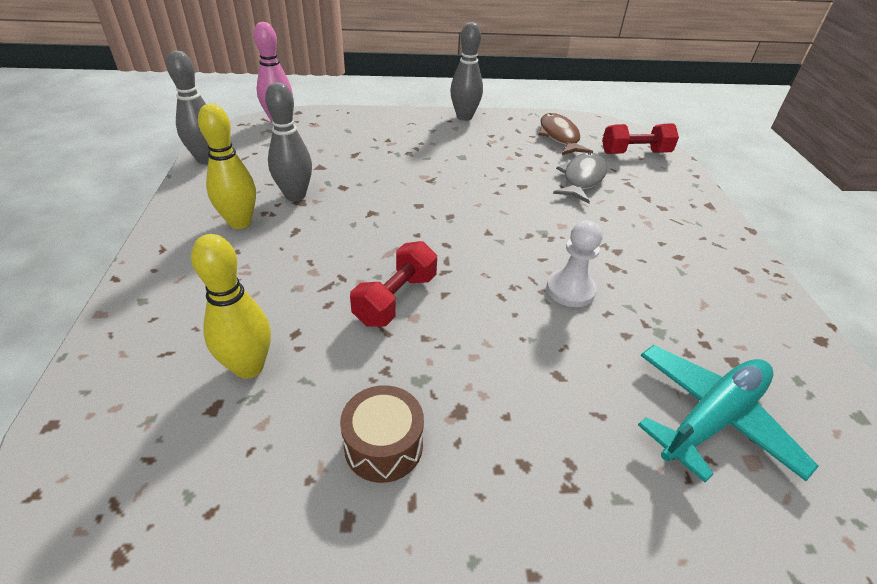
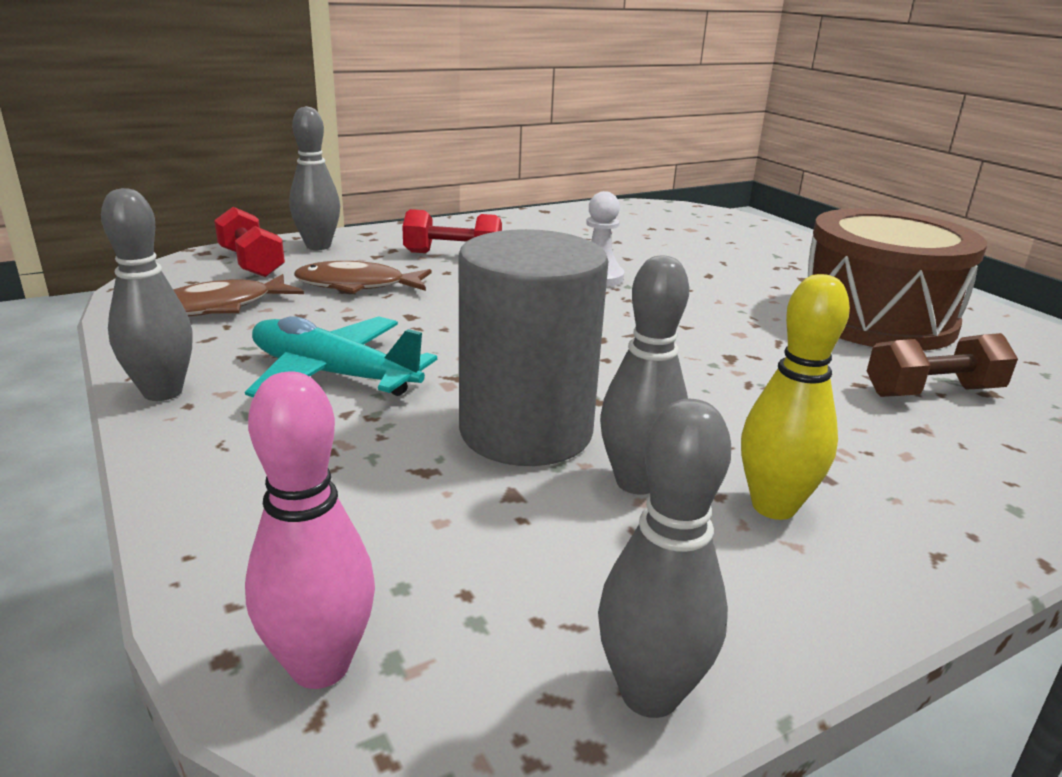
camera: 115 degrees left, 15 degrees down
(249, 367) = (932, 392): yellow bowling pin -> brown dumbbell
(361, 183) = (526, 431): none -> grey cylinder
(383, 445) = (875, 318): brown drum -> brown drum, size x2.26
(396, 299) = (731, 346): red dumbbell -> red dumbbell (453, 255)
(582, 179) = (357, 285): grey fish -> brown fish
(671, 179) = (318, 246): none -> grey bowling pin
(712, 418) = (672, 236): turquoise plane -> turquoise plane (333, 375)

